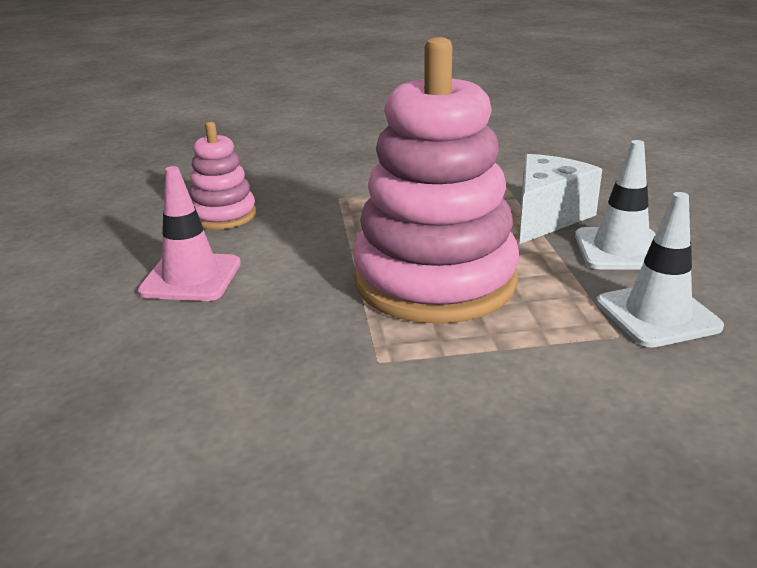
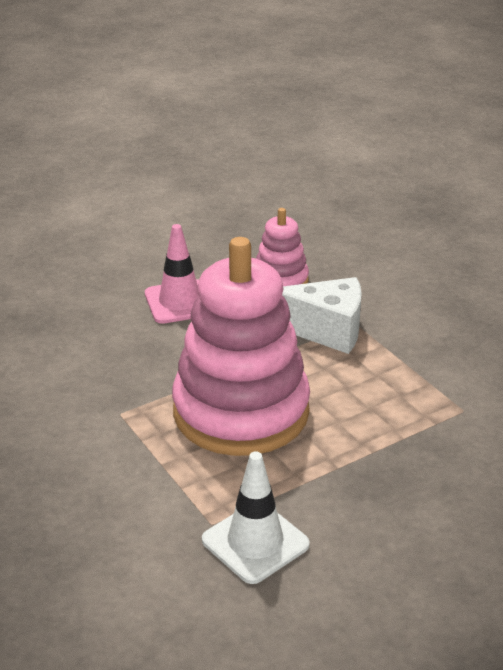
camera: 65 degrees right, 5 degrees up
(547, 217) = (404, 451): white cheese -> white cheese (326, 330)
(620, 249) = (366, 507): white traffic cone -> none

